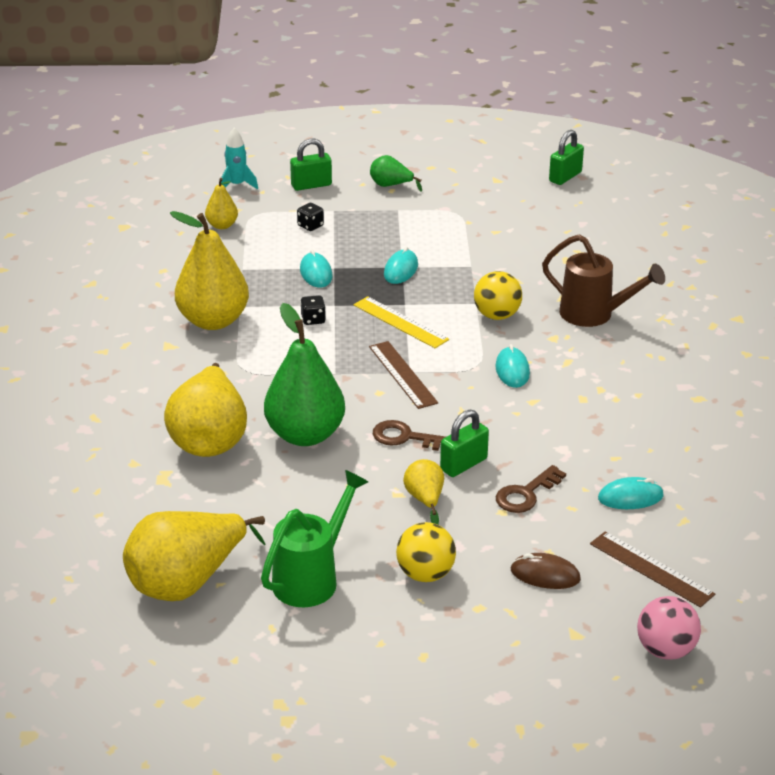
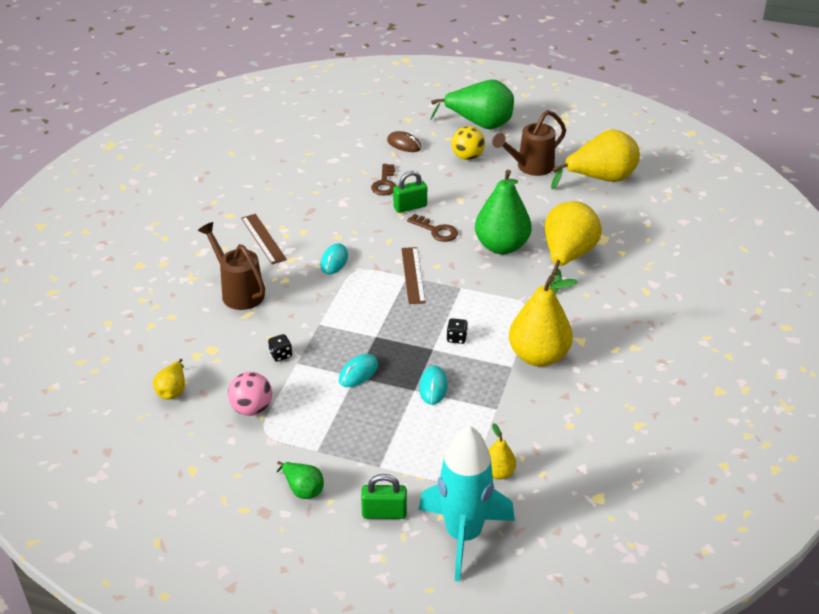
camera: 160 degrees left, 5 degrees up
(237, 185) = (463, 535): turquoise rocket -> turquoise rocket, size x2.18
(310, 226) = (412, 449): black dice -> black dice (281, 355)
(312, 578) = (530, 167): green watering can -> brown watering can
(400, 322) = (389, 319): yellow ruler -> none
(425, 500) = (446, 192): yellow pear -> yellow pear (173, 390)
(440, 654) = (480, 124): none -> green pear
(497, 315) = (311, 308): yellow ball -> none
(526, 494) = (384, 183): brown key -> brown key turned 120 degrees clockwise
(565, 177) = (123, 455): green padlock -> none
(630, 497) = (326, 169): turquoise mouse -> none
(651, 569) = (347, 136): brown ruler -> brown ruler (263, 238)
(665, 650) = (370, 105): pink ball -> pink ball (252, 409)

